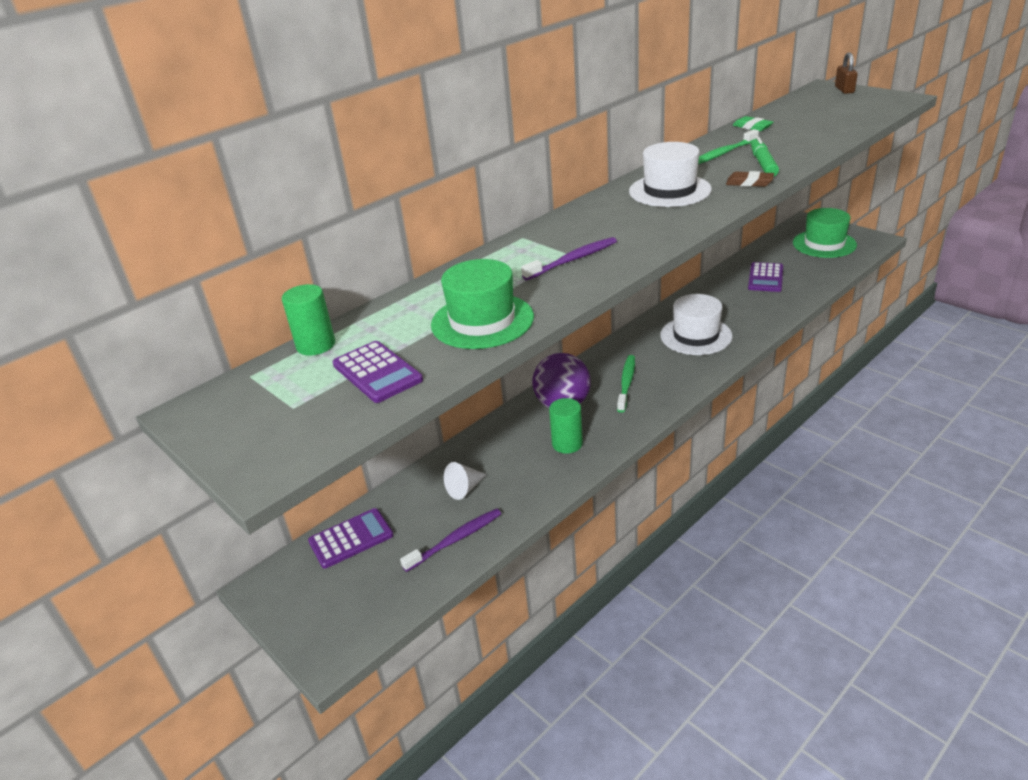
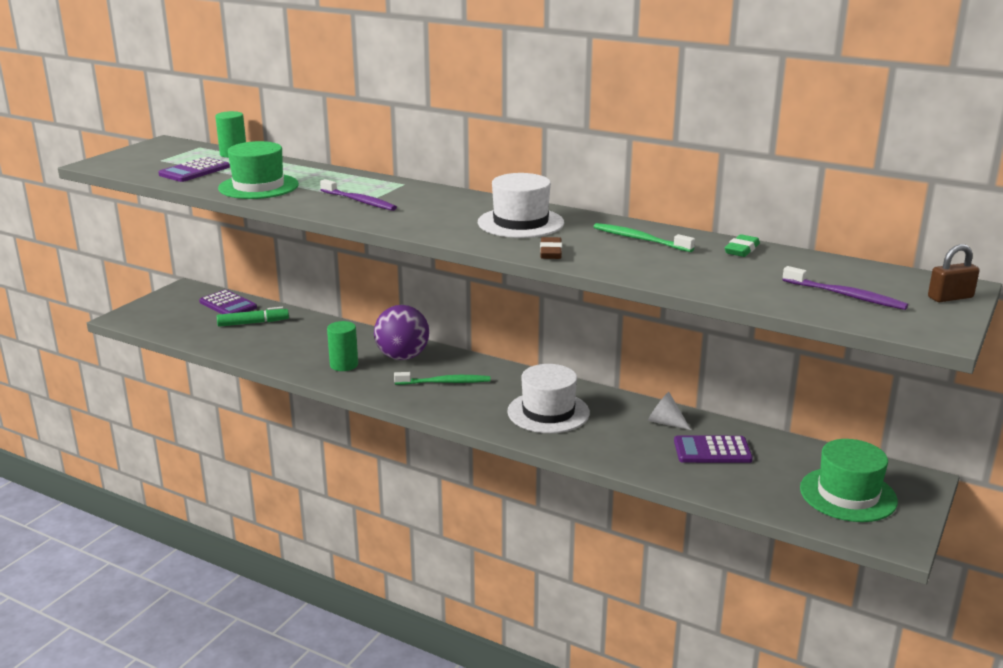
camera: 70 degrees right, 10 degrees down
(455, 540) = (224, 338): purple toothbrush -> purple toothbrush (846, 296)
(465, 488) = (282, 333): white cone -> white cone (665, 422)
(763, 164) = (612, 257): green marker -> green marker (253, 323)

